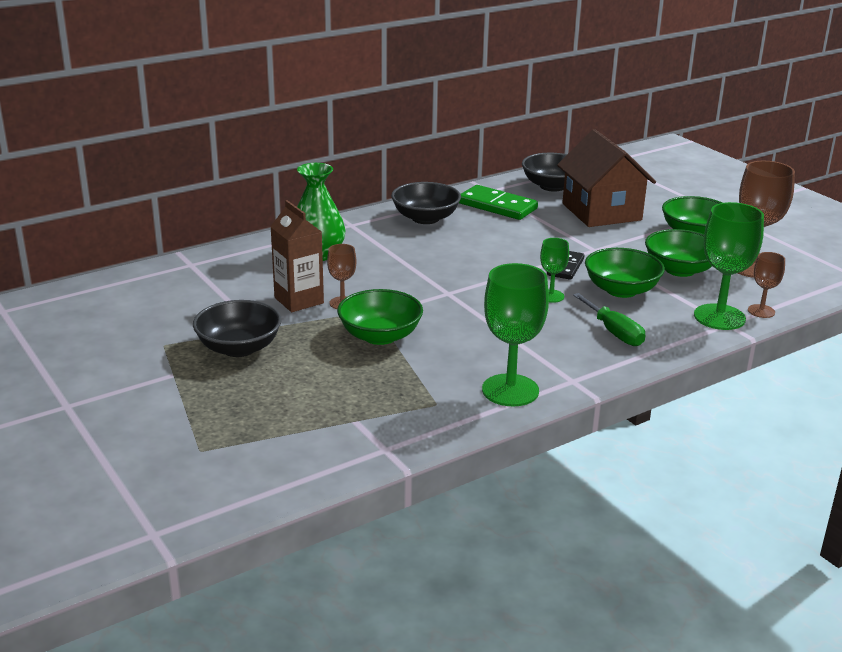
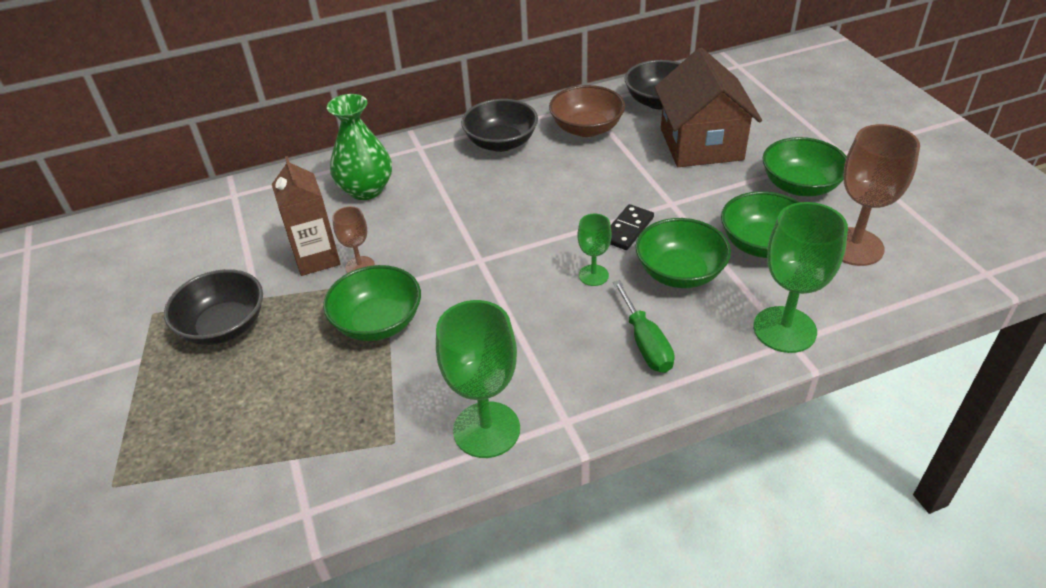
camera: 15 degrees right, 15 degrees up
(497, 206) = (586, 128): green domino -> brown bowl
(761, 311) = (841, 324): brown goblet -> none

